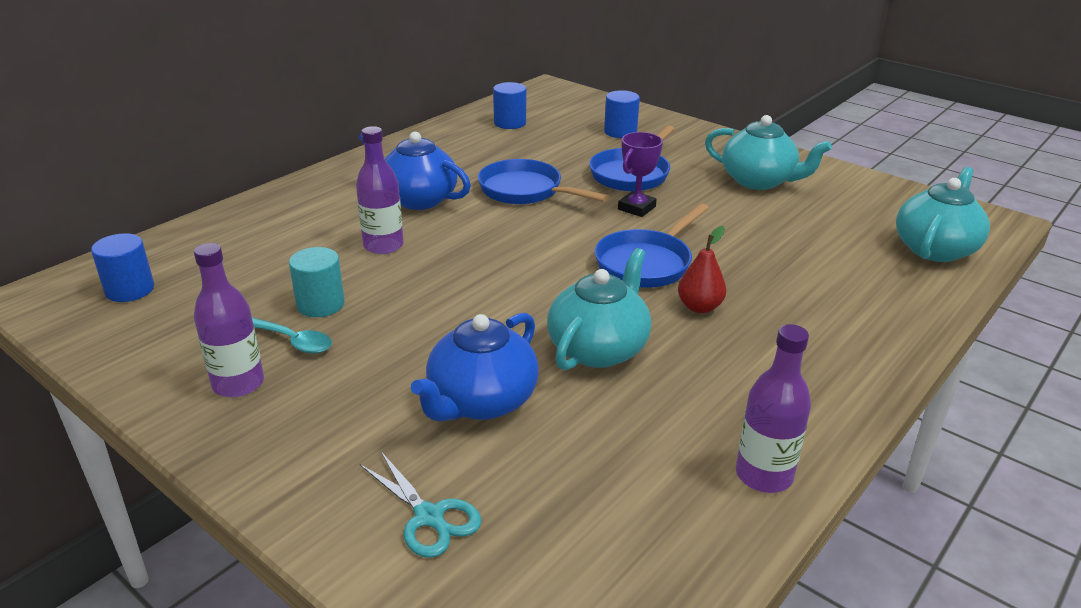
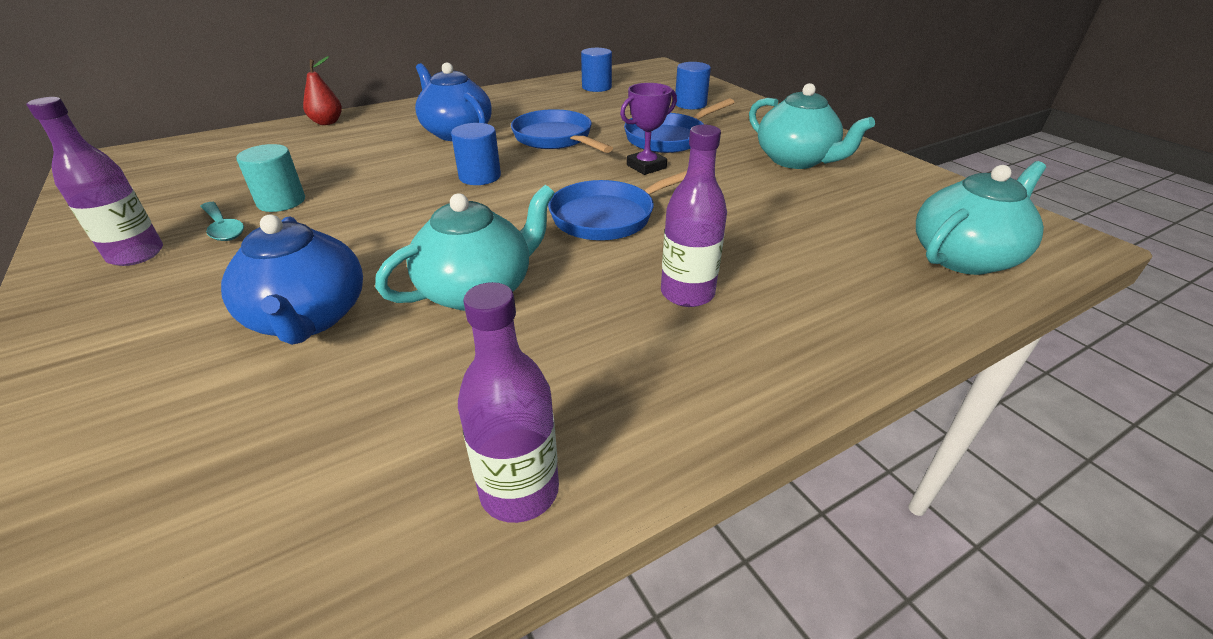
camera: 20 degrees right, 5 degrees up
(130, 290) = (162, 166): blue cylinder -> blue cylinder (480, 176)
(383, 246) = (387, 164): purple bottle -> purple bottle (687, 293)
(429, 517) = (118, 431): turquoise scissors -> none
(481, 401) = (309, 318): blue teapot -> blue teapot turned 75 degrees counterclockwise
(699, 307) = (625, 269): red pear -> red pear (327, 122)

